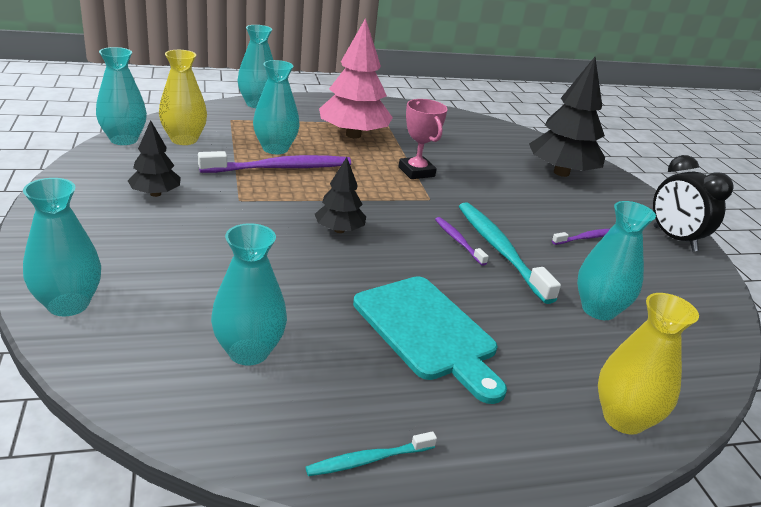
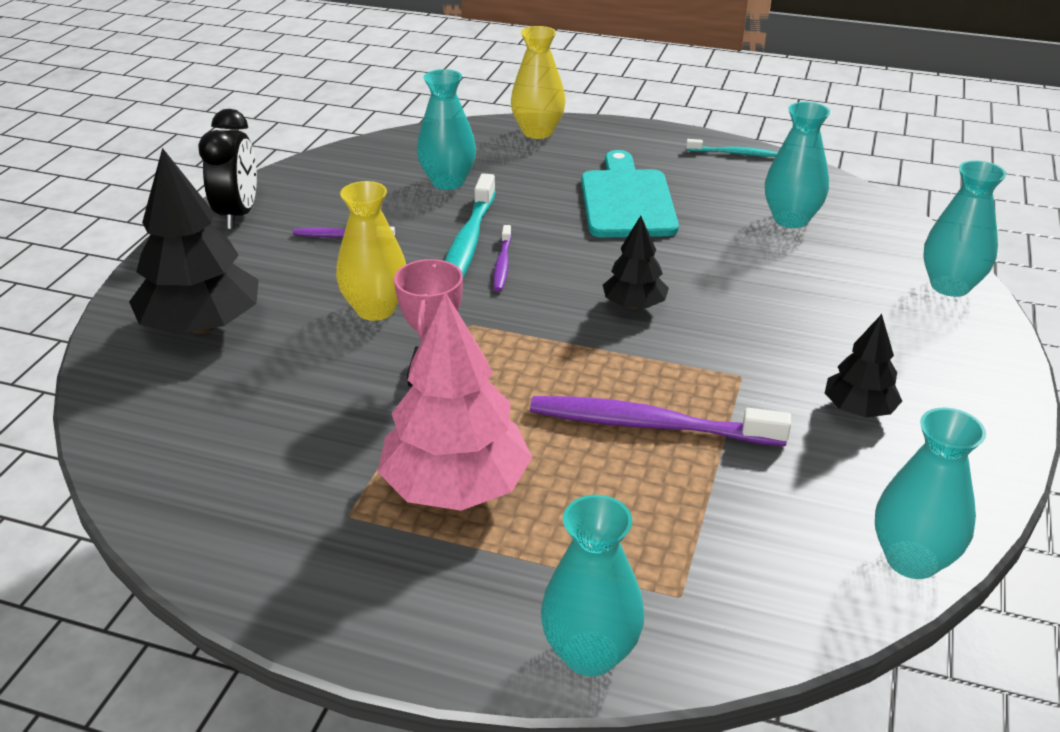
camera: 145 degrees left, 5 degrees up
(184, 140) = (796, 536): yellow vase -> yellow vase (375, 309)
(275, 149) = (633, 475): turquoise vase -> none

